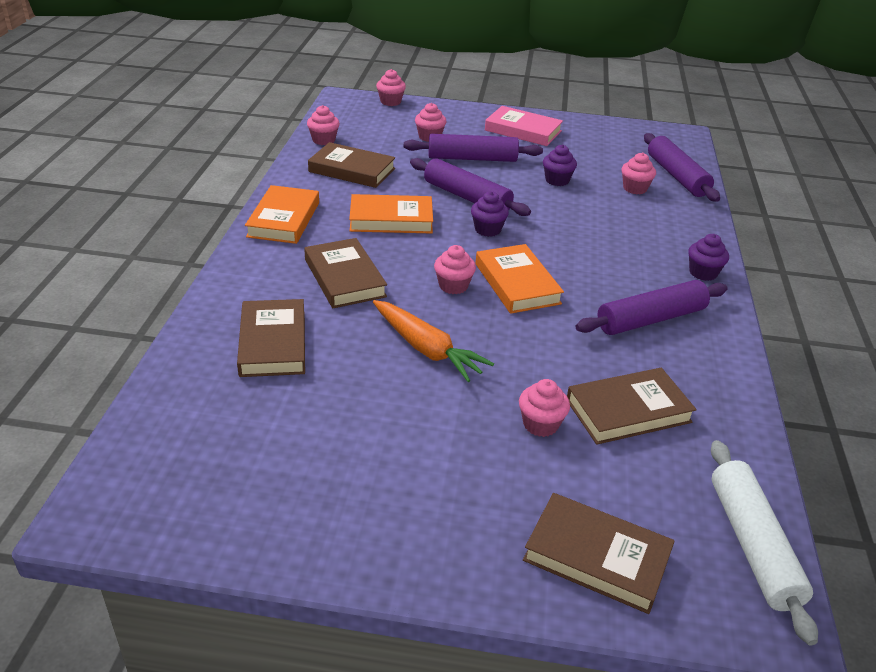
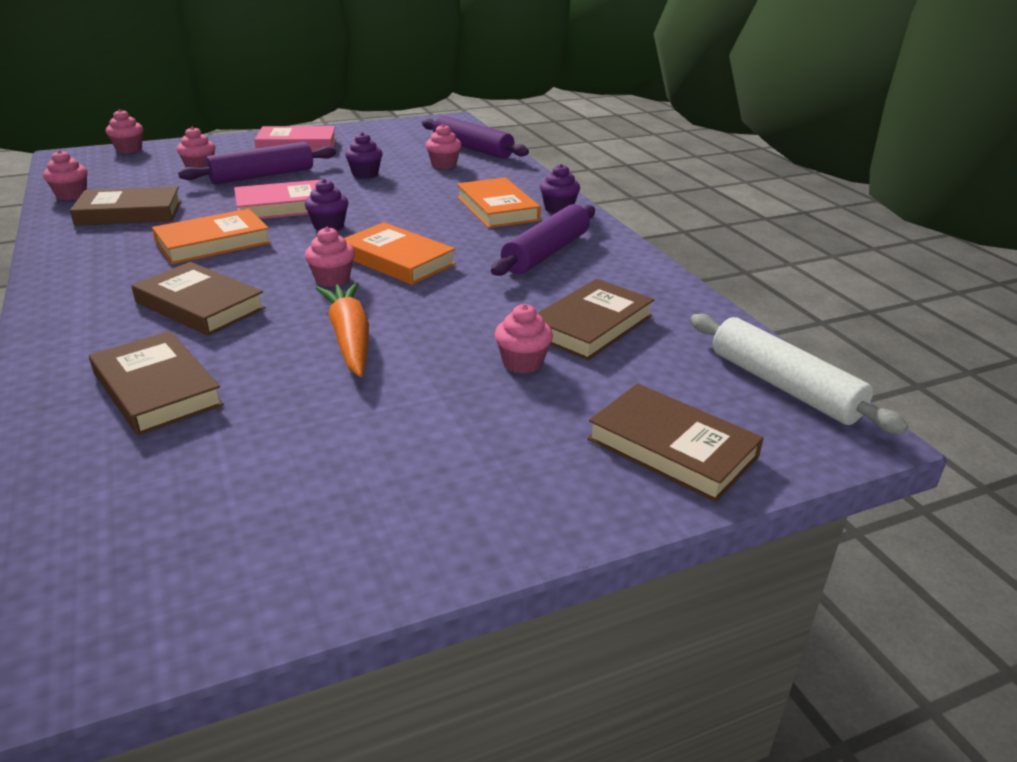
camera: 30 degrees left, 5 degrees down
(284, 219) = (76, 274): orange book -> orange book (497, 208)
(426, 349) = (349, 339): orange carrot -> orange carrot turned 120 degrees counterclockwise
(467, 197) = (283, 206): purple rolling pin -> pink book
(597, 557) = (672, 448): brown book -> brown book turned 45 degrees clockwise

